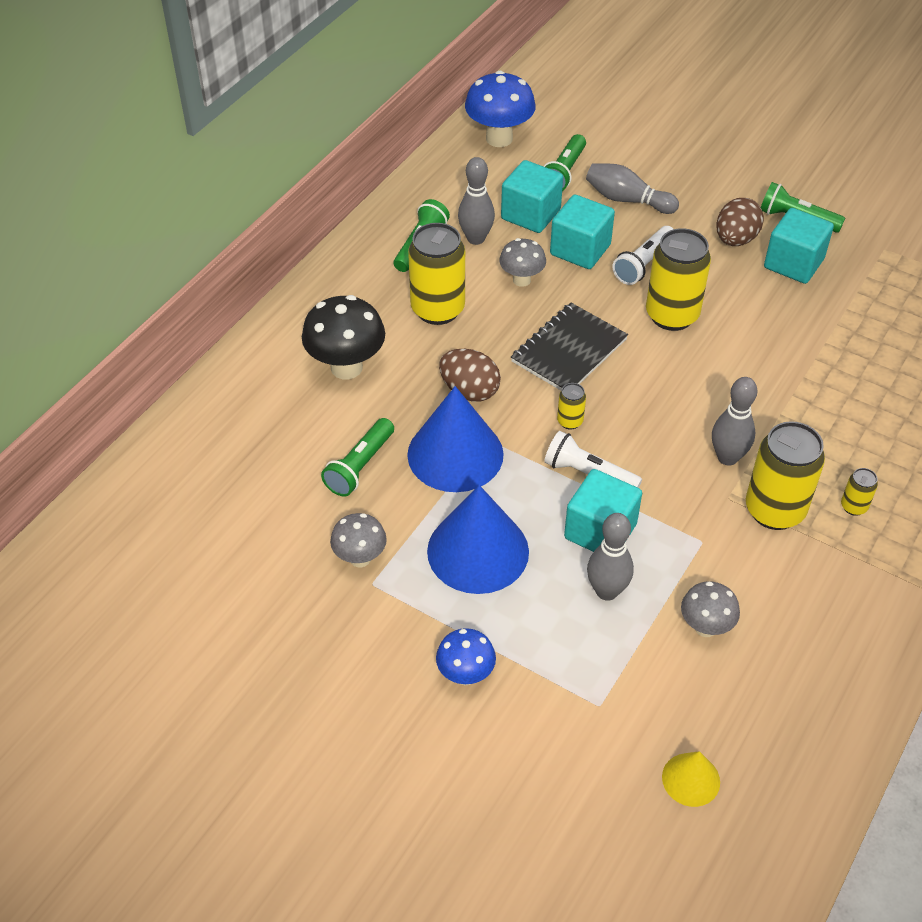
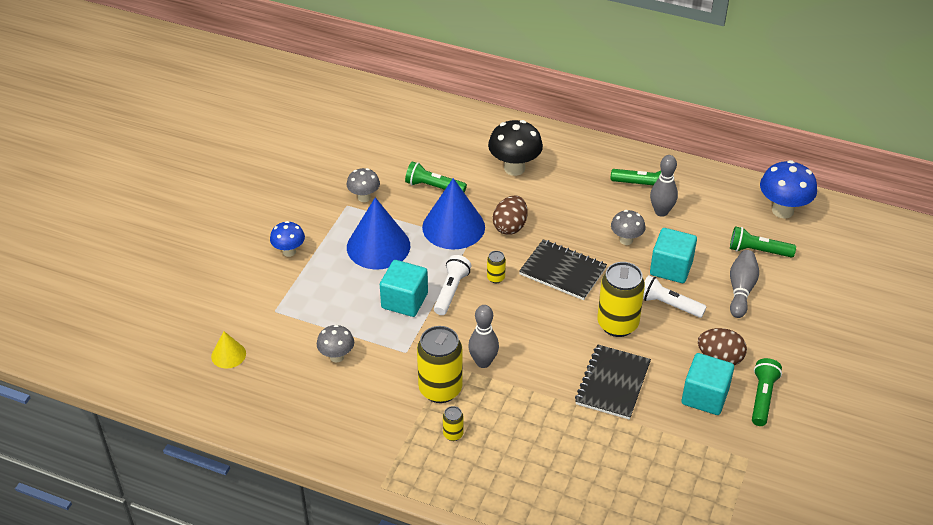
camera: 80 degrees right, 5 degrees down
(437, 309) = (581, 202): yellow can -> none
(530, 214) = (700, 237): turquoise cube -> none
(607, 591) = (357, 307): grey bowling pin -> none
(770, 337) = (613, 383): none -> black notebook

